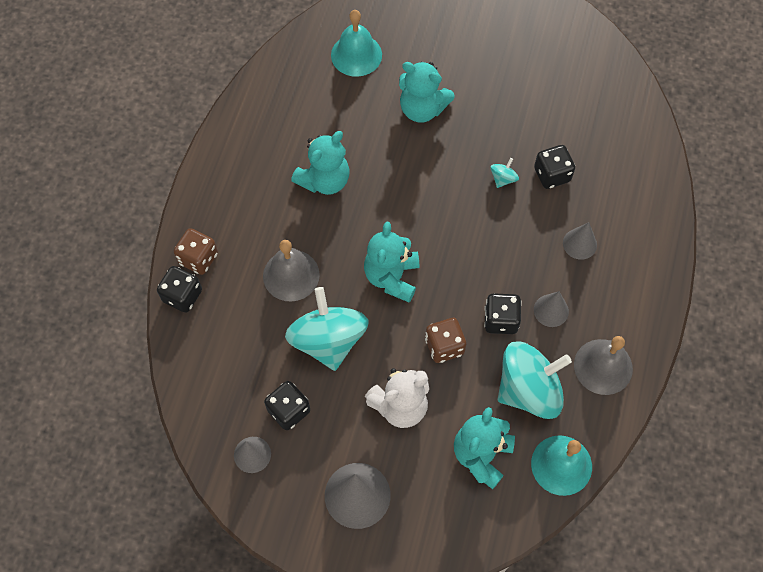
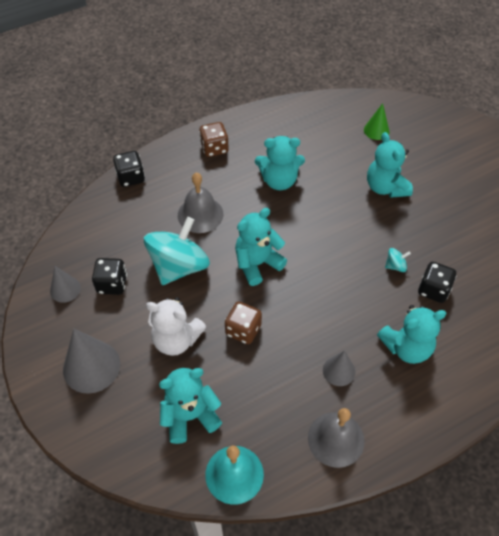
camera: 45 degrees right, 10 degrees down
(198, 258) = (161, 166): brown dice -> brown dice (214, 148)
(356, 55) = (376, 130): turquoise bell -> green cone
(500, 320) = (297, 347): black dice -> none
(528, 390) = (267, 405): turquoise spinning top -> none
(579, 244) = (406, 347): grey cone -> turquoise teddy bear

